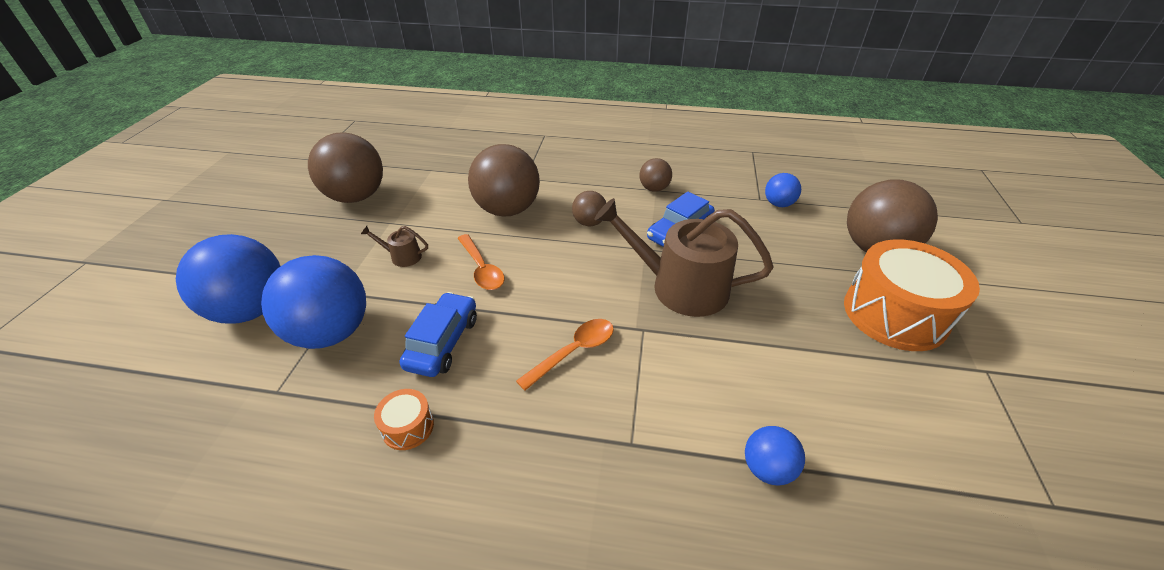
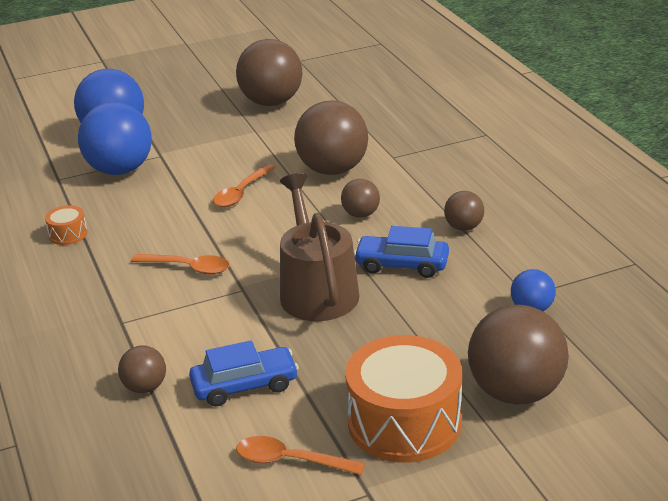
camera: 60 degrees right, 10 degrees down
(402, 256) = (221, 156): brown watering can -> none
(442, 342) = (148, 213): blue car -> blue car (244, 385)
(767, 468) = (145, 387): blue ball -> brown ball
(930, 401) = (290, 461): none -> orange spoon

